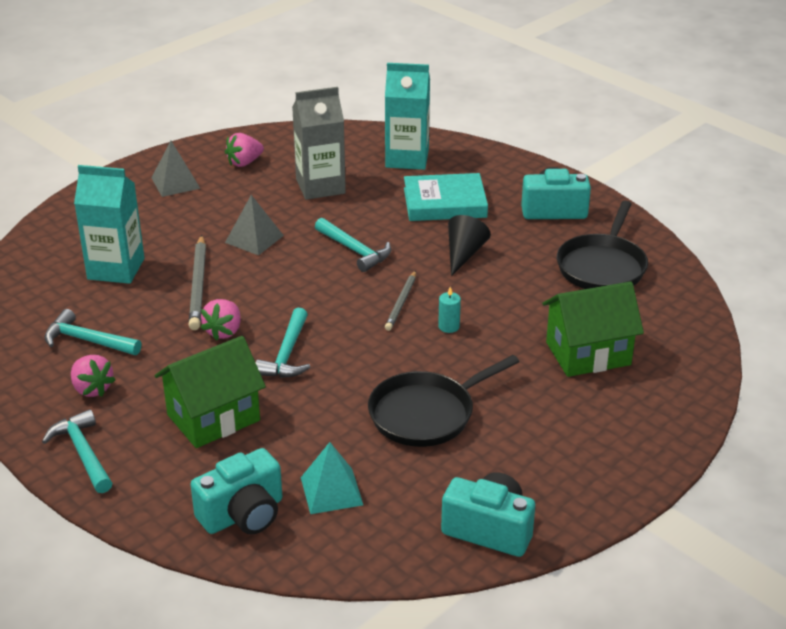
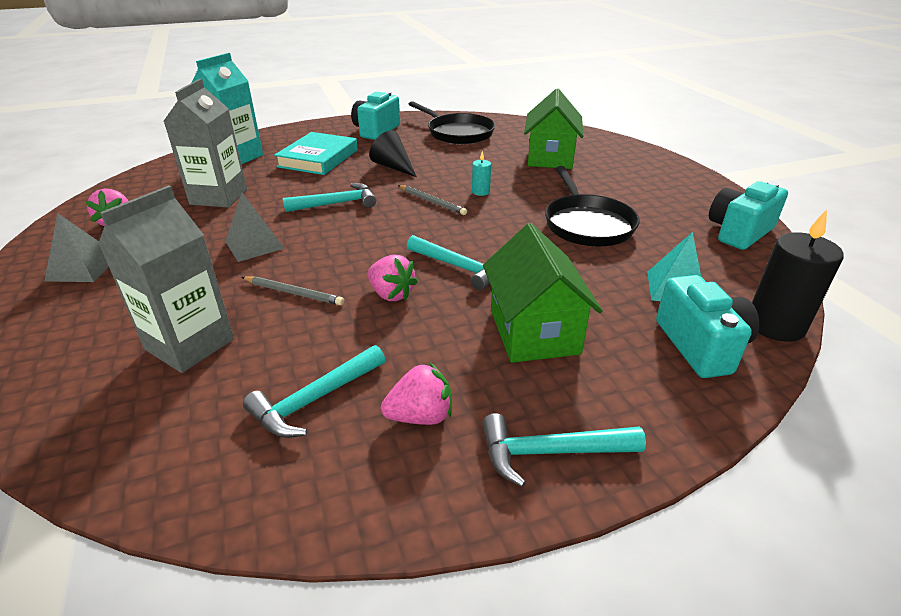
camera: 65 degrees left, 0 degrees up
(116, 269) = (190, 344): turquoise carton -> grey carton
(198, 285) = (293, 293): grey pencil -> grey pencil, size x0.63
(303, 561) = (775, 325): none -> black candle

